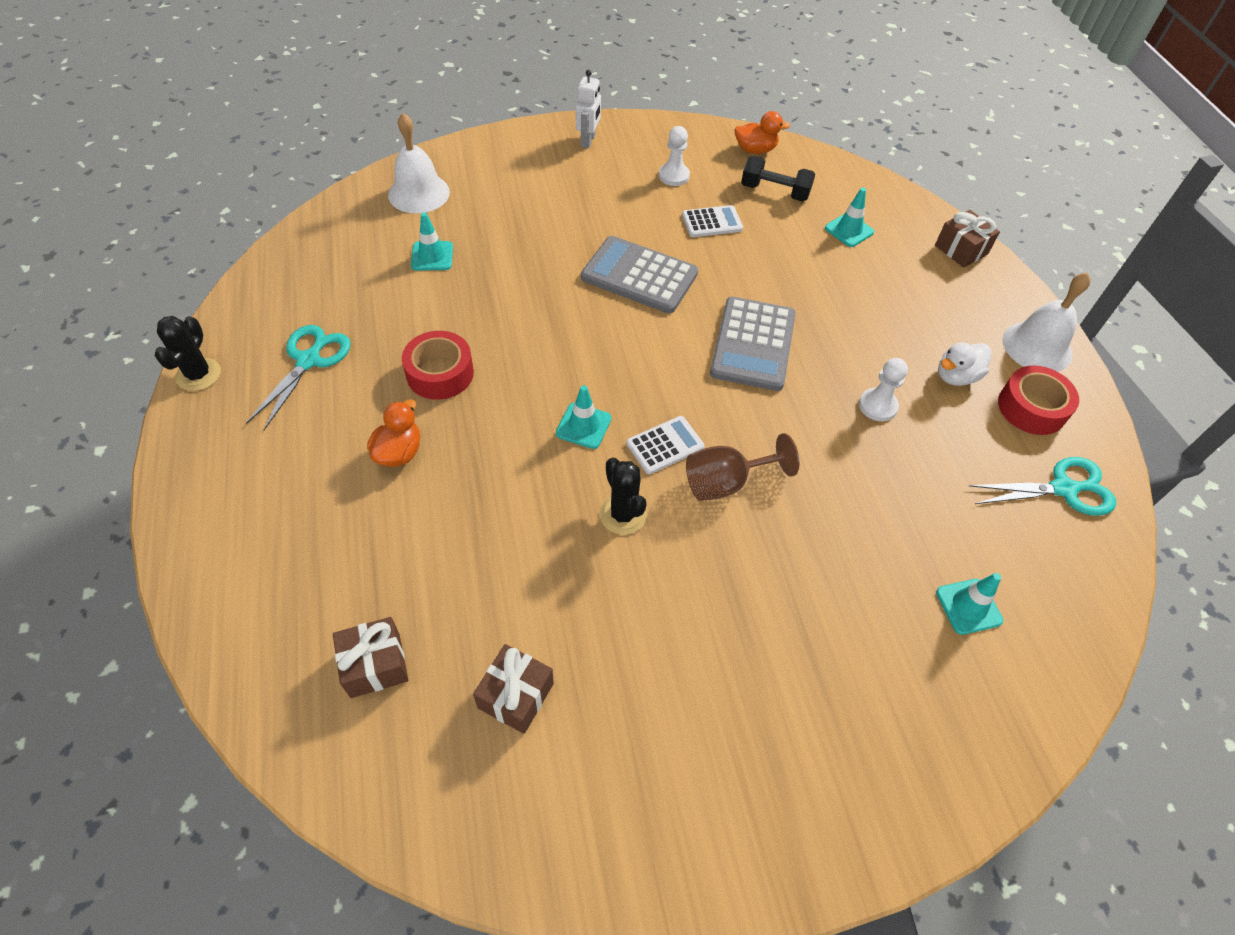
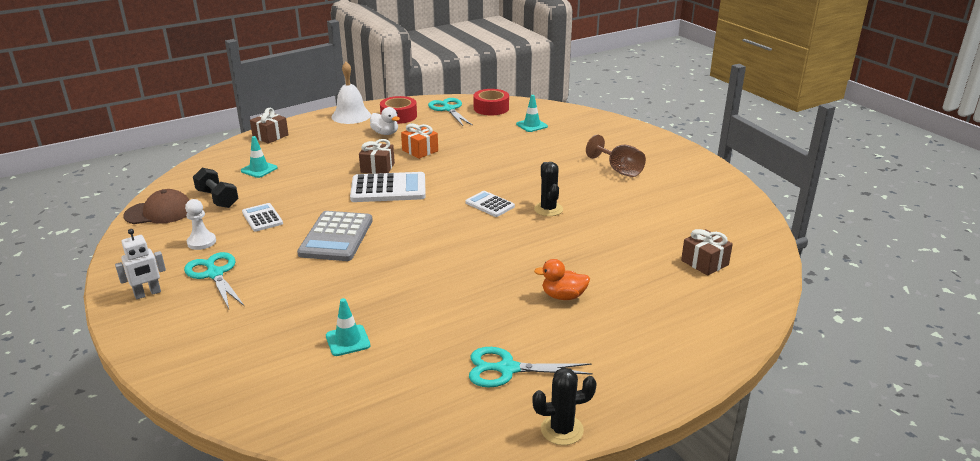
camera: 105 degrees left, 25 degrees down
(419, 193) = (252, 377): white bell -> none
(440, 373) = (481, 299): red tape -> red tape (491, 108)
(516, 695) = (677, 219): brown gift -> brown gift (377, 167)
(583, 426) = (492, 233): turquoise traffic cone -> none
(588, 141) = (148, 294): white robot -> white robot turned 150 degrees clockwise
(603, 181) = (215, 274): none -> turquoise scissors
(623, 514) = (548, 209): black cactus -> black cactus turned 60 degrees counterclockwise
(726, 482) = (503, 184): brown goblet -> brown goblet (619, 170)
(753, 344) = (388, 189): grey calculator -> white calculator
(755, 150) = (159, 212): orange duck -> brown cap
(774, 192) = (217, 199): black dumbbell -> black dumbbell turned 45 degrees counterclockwise
(877, 406) = (420, 150): white pawn -> orange gift

